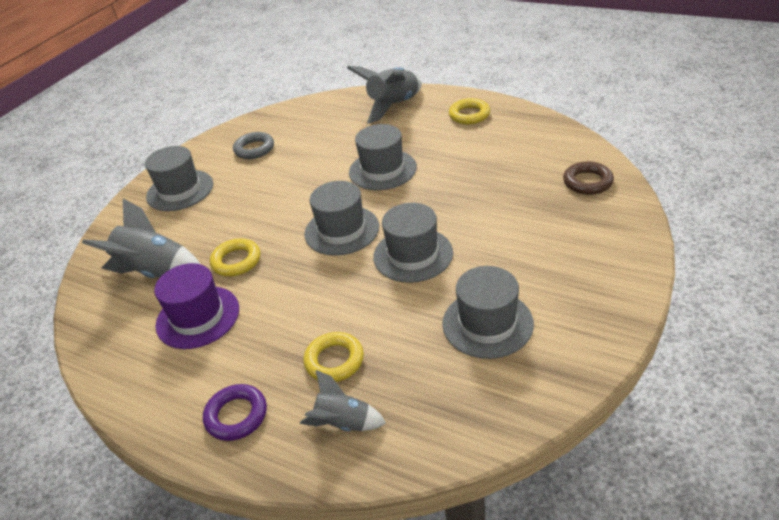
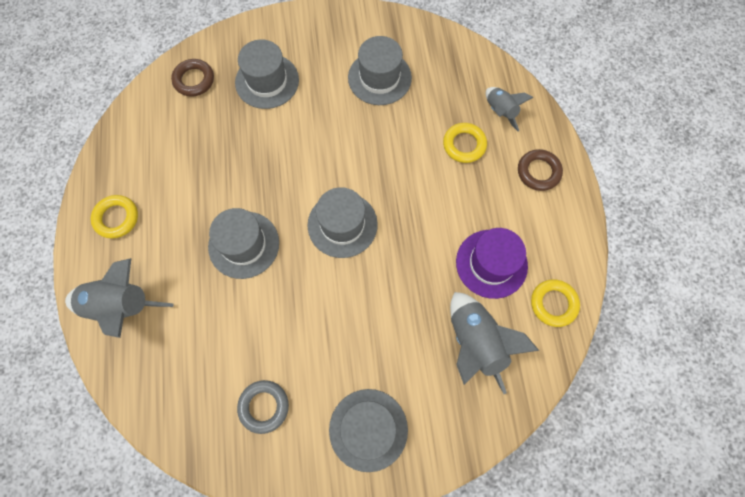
camera: 130 degrees left, 30 degrees up
(236, 261) = (423, 283): yellow ring -> yellow ring (553, 304)
(236, 415) = (538, 172): purple ring -> brown ring
(413, 255) = (341, 155): grey hat -> grey hat (267, 81)

